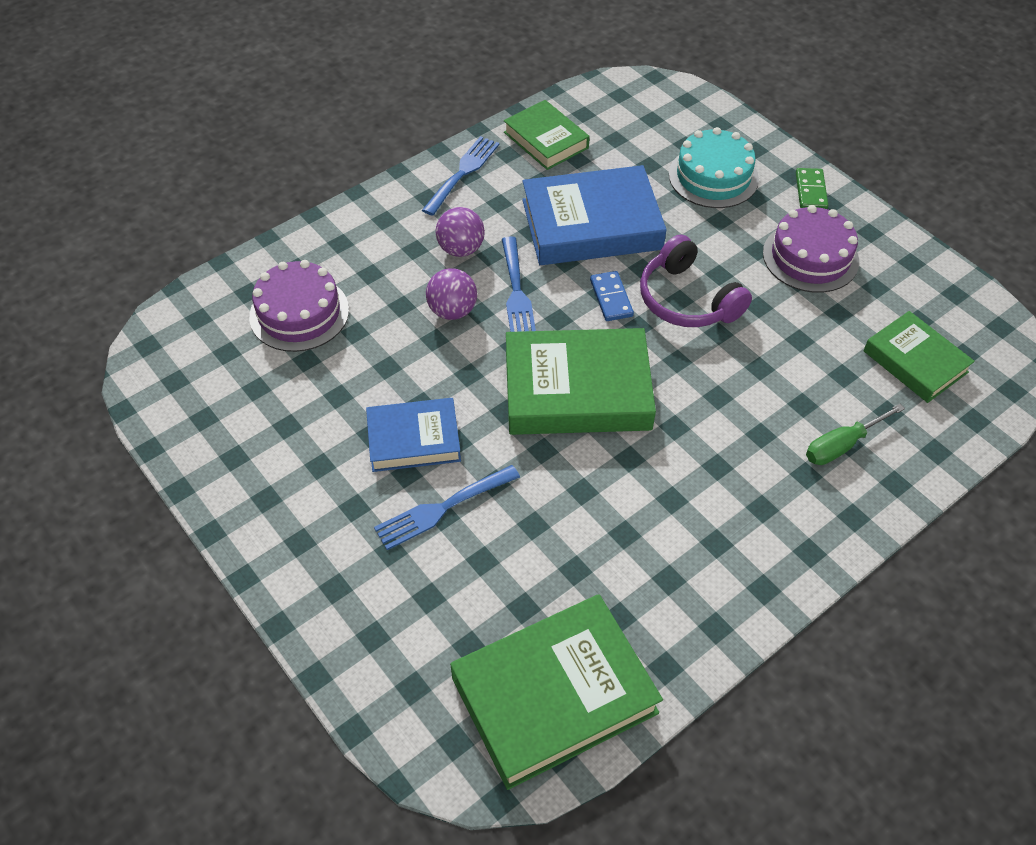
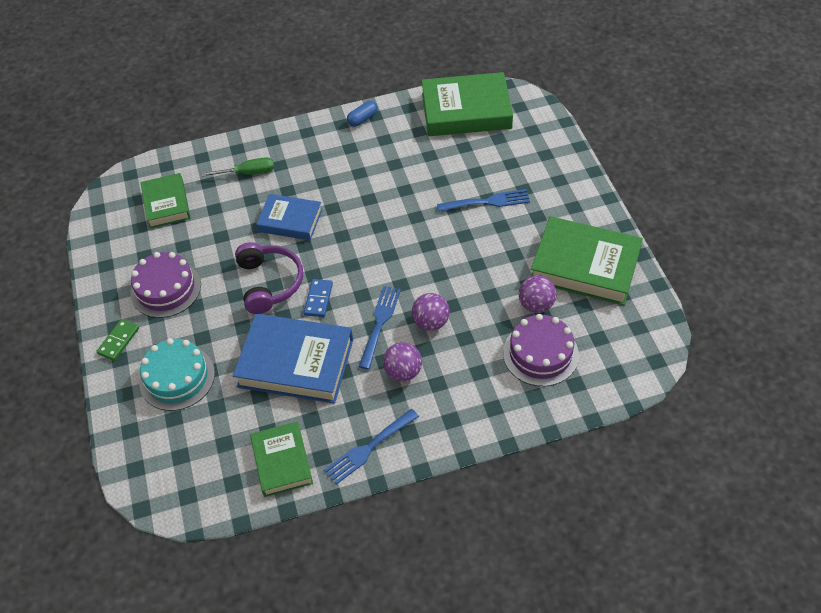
camera: 155 degrees left, 0 degrees up
(320, 371) = (536, 305): none -> purple ball
(414, 439) = (490, 243): blue book -> blue book (290, 220)
(577, 390) = (376, 245): green book -> green book (585, 266)
(732, 612) = (362, 119): none -> blue capsule

